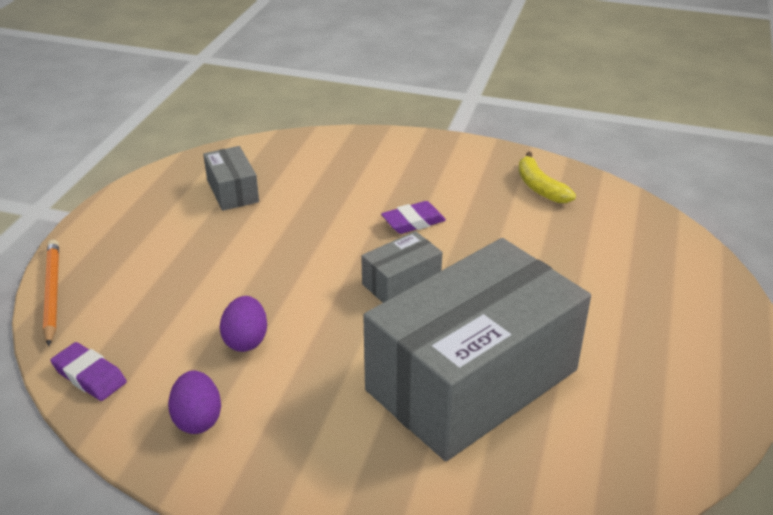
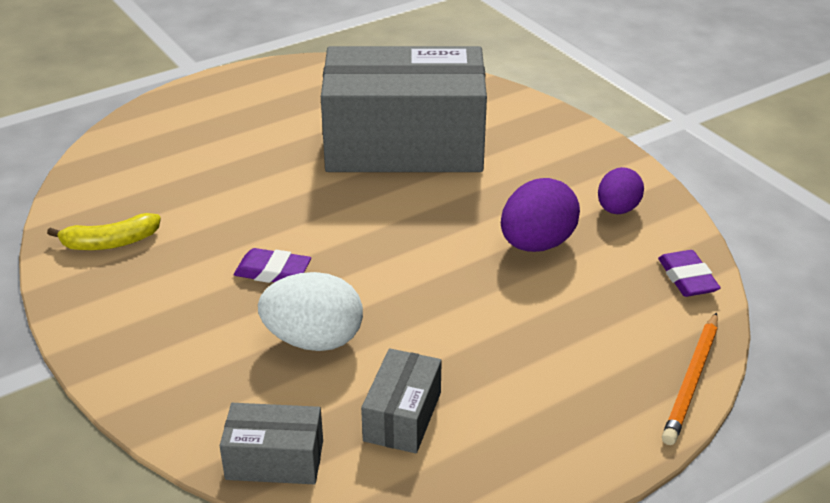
camera: 140 degrees left, 0 degrees up
(246, 340) = (536, 244): purple egg -> purple egg, size x1.52
(331, 200) = (314, 340): none -> white egg
(401, 282) = (361, 225): grey box -> grey box (274, 460)
(540, 187) = (110, 243): yellow banana -> yellow banana turned 60 degrees clockwise

